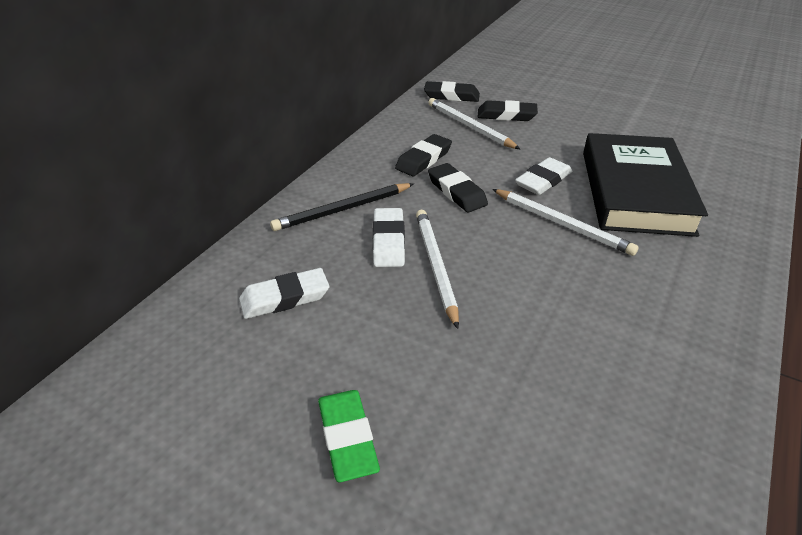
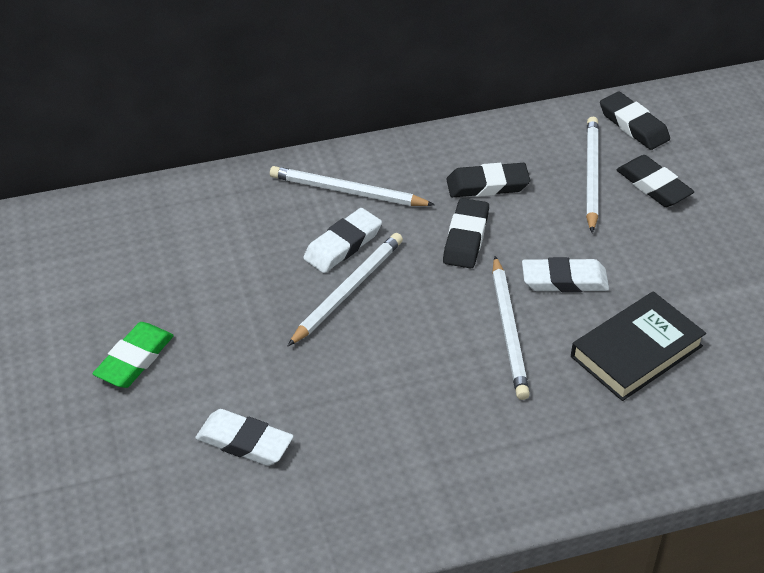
camera: 45 degrees right, 5 degrees up
(285, 298) = (212, 239): white eraser -> white eraser (244, 442)
(343, 210) = (347, 191): black pencil -> white pencil
(635, 191) = (636, 351): black book -> black book, size x0.64

